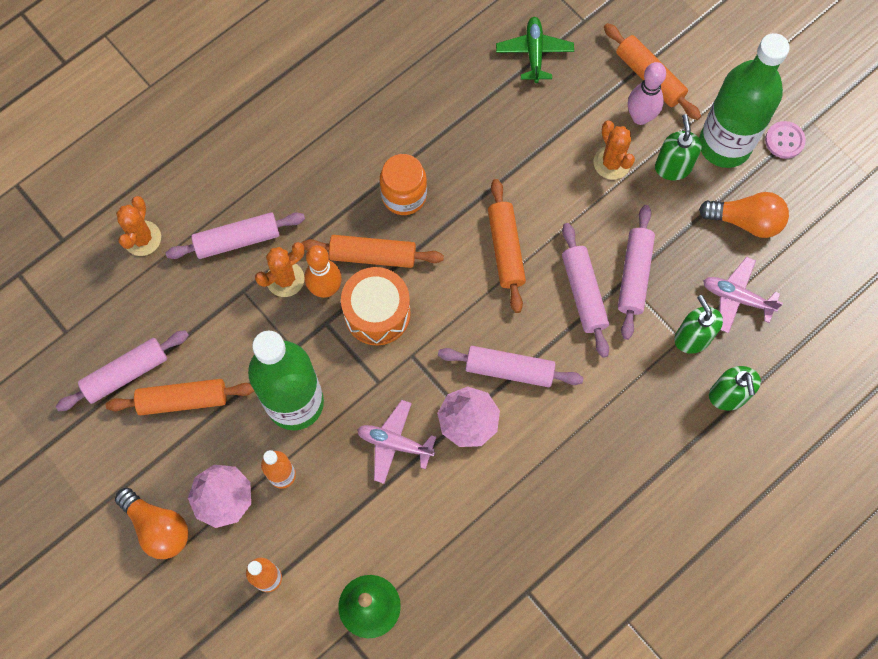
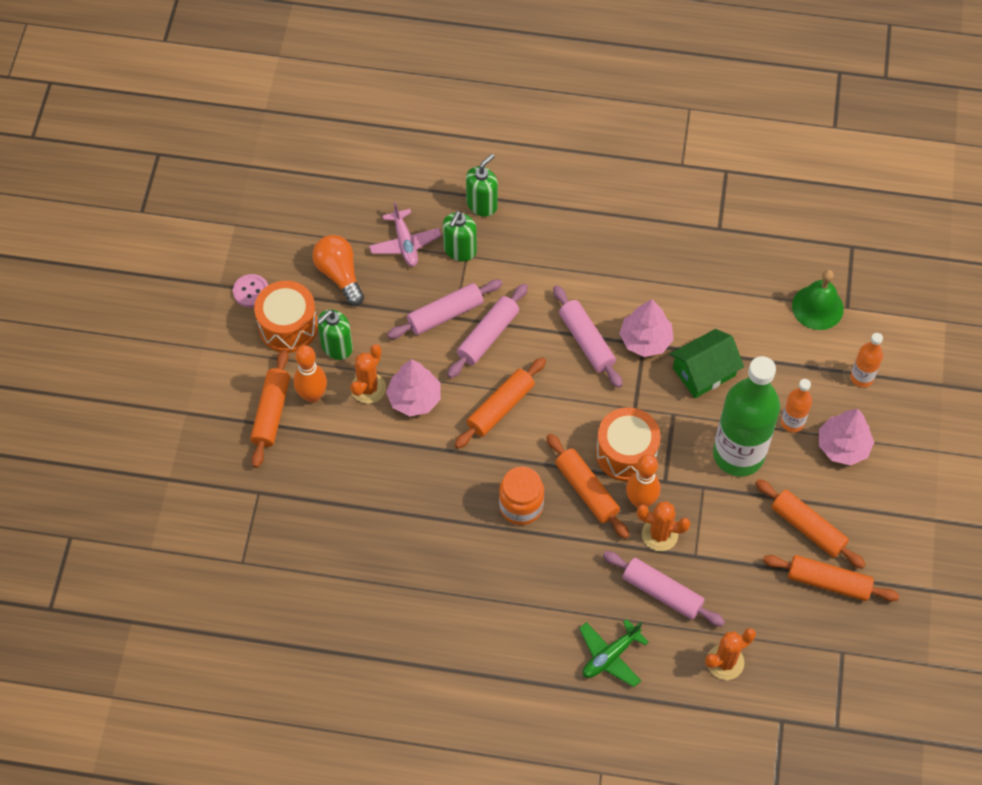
camera: 130 degrees left, 10 degrees down
(126, 374) = (828, 582): pink rolling pin -> orange rolling pin
(157, 527) = (901, 470): orange light bulb -> none
(394, 443) = (704, 372): pink plane -> green house
(534, 53) = (319, 506): green plane -> green plane (610, 656)
(572, 190) = (414, 398): none -> pink tree
(640, 117) = (312, 395): pink bowling pin -> orange bowling pin
(724, 145) = (288, 326): green bottle -> orange drum

